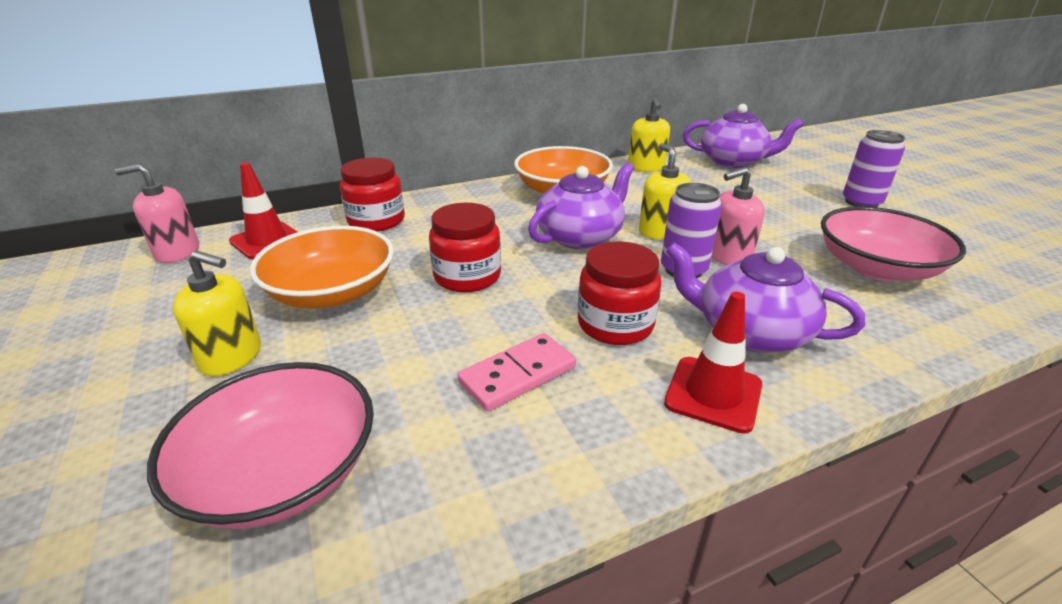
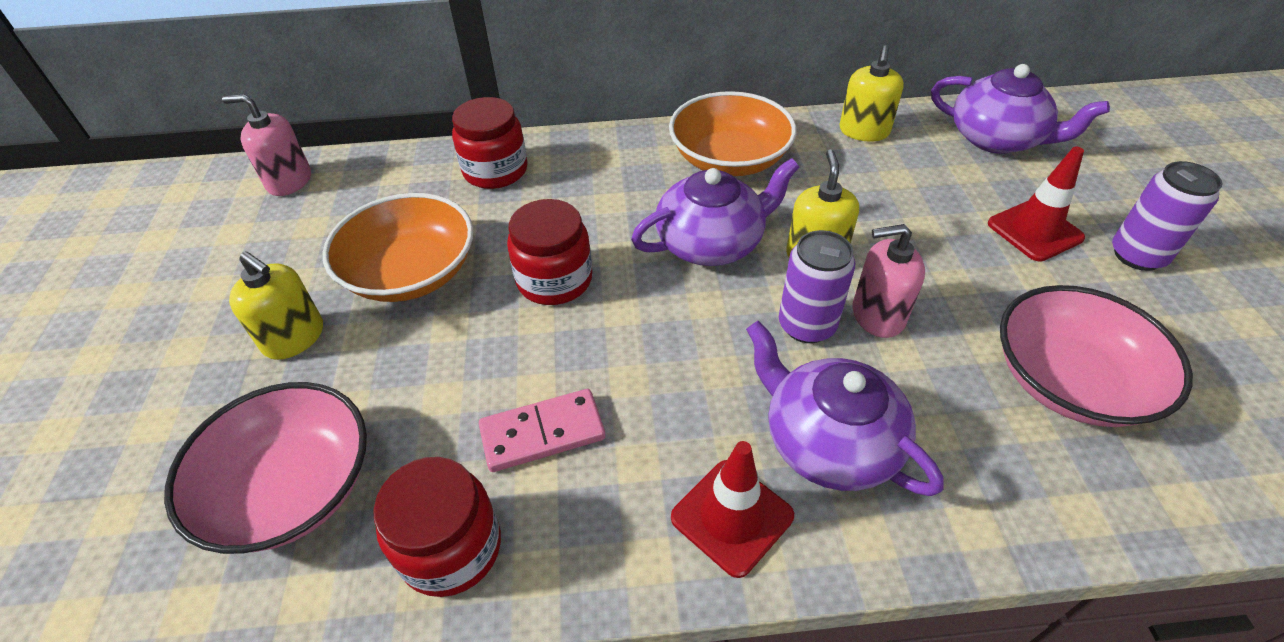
camera: 20 degrees right, 15 degrees up
(267, 241) = (376, 181): red traffic cone -> red traffic cone (1034, 231)
(615, 324) = (679, 390): red jar -> red jar (451, 548)

